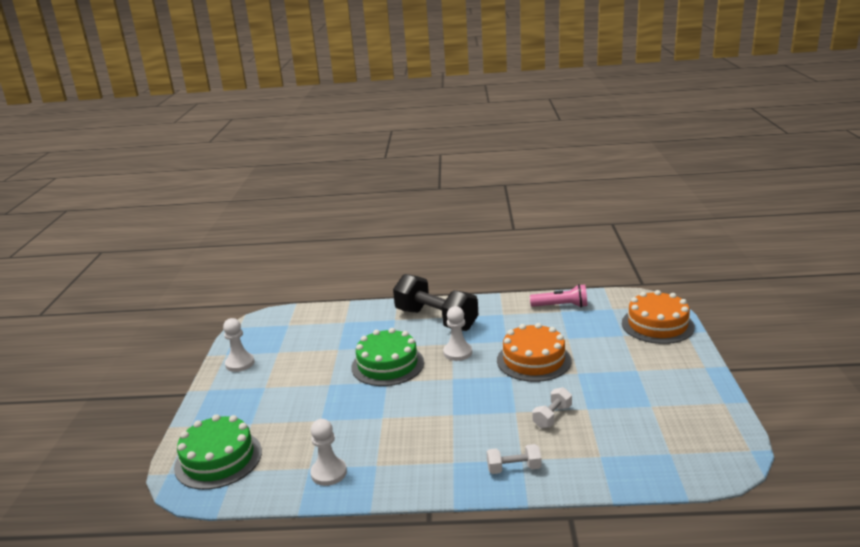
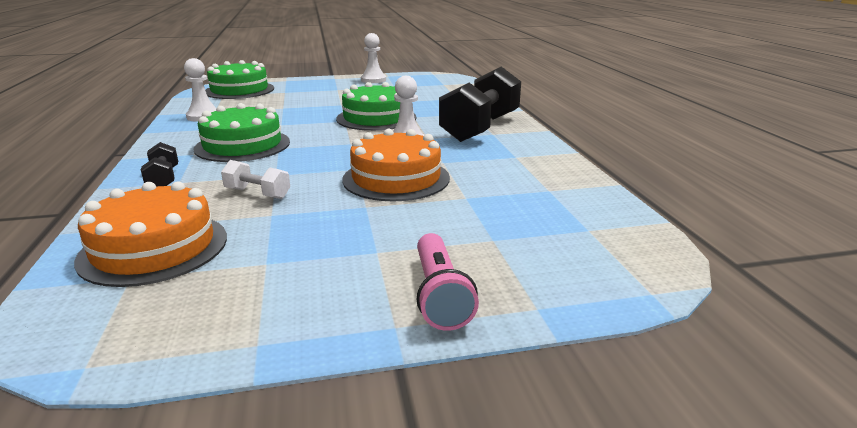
camera: 75 degrees right, 0 degrees up
(439, 435) = (242, 145): none -> green cake
(514, 468) = (163, 179): white dumbbell -> black dumbbell
(561, 306) = (565, 189): pink flashlight -> pink flashlight (439, 295)
(657, 325) = (550, 274): orange cake -> orange cake (154, 248)

